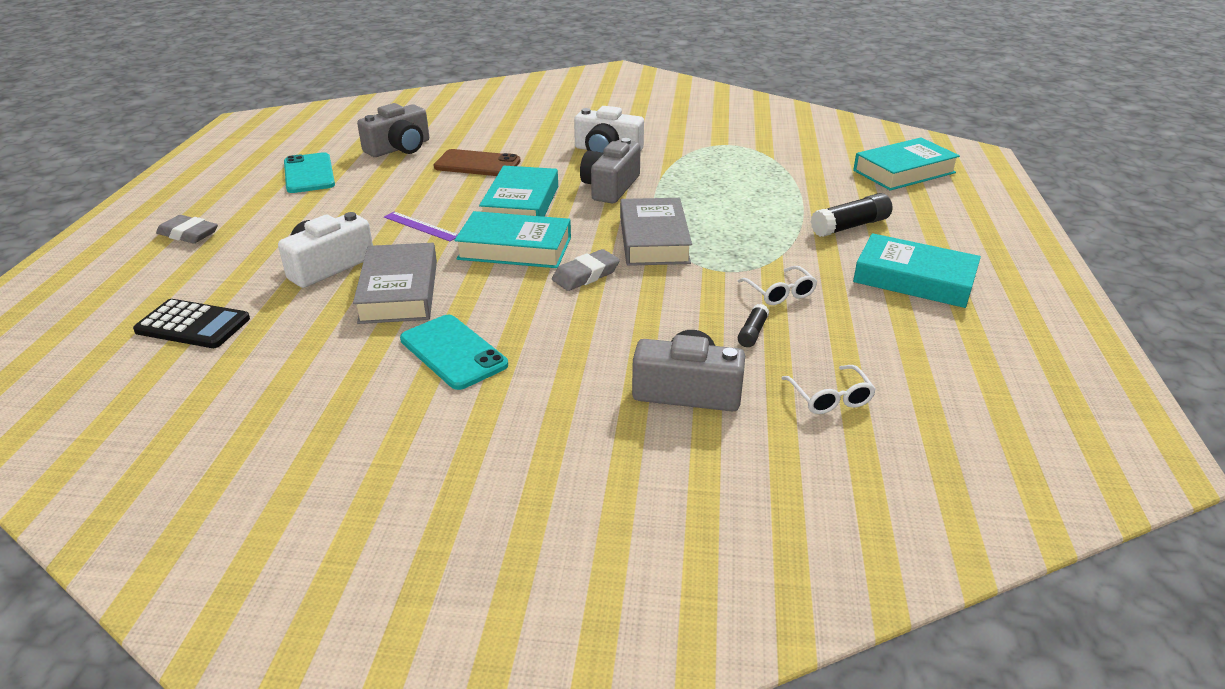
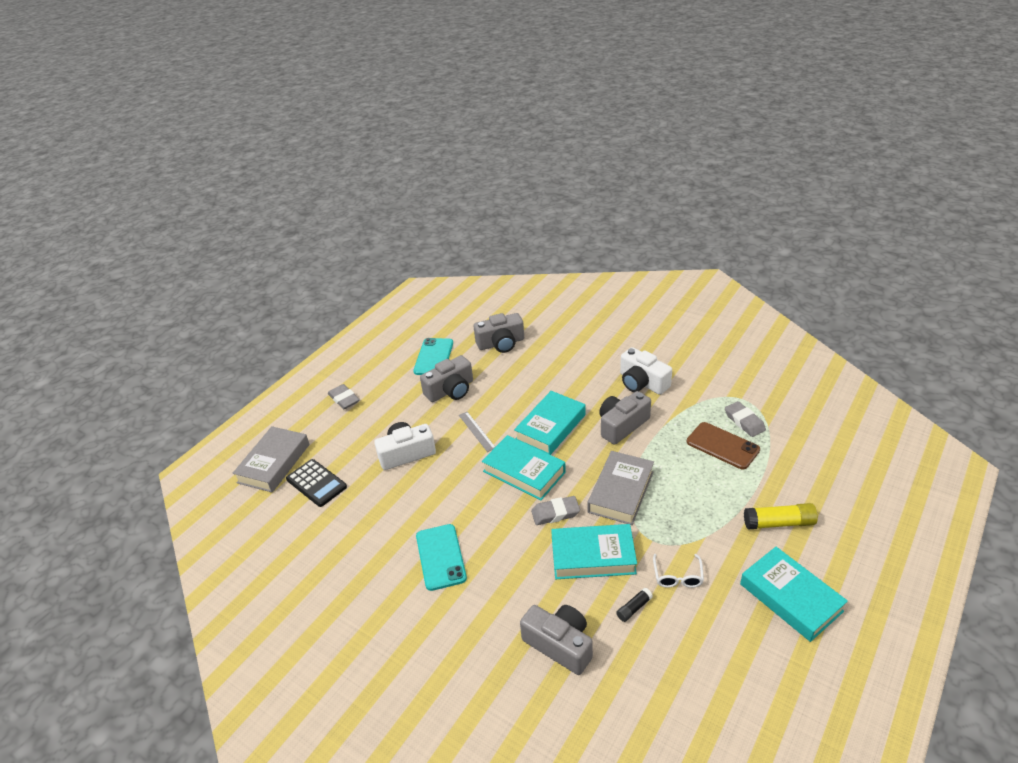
camera: 30 degrees right, 5 degrees up
(355, 198) = (450, 390): none -> grey camera
(399, 291) = (435, 491): grey book -> grey book (274, 463)
(421, 226) = (476, 431): purple ruler -> grey ruler
(477, 164) = (543, 375): brown phone -> brown phone (722, 446)
(746, 160) = (744, 421): none -> grey eraser
(830, 398) = (648, 688): white glasses -> none
(850, 226) = (779, 523): black glue stick -> yellow glue stick
(904, 171) = (871, 472): turquoise book -> turquoise book (593, 556)

